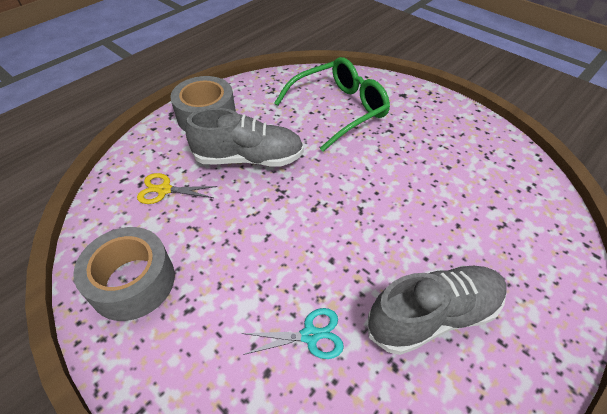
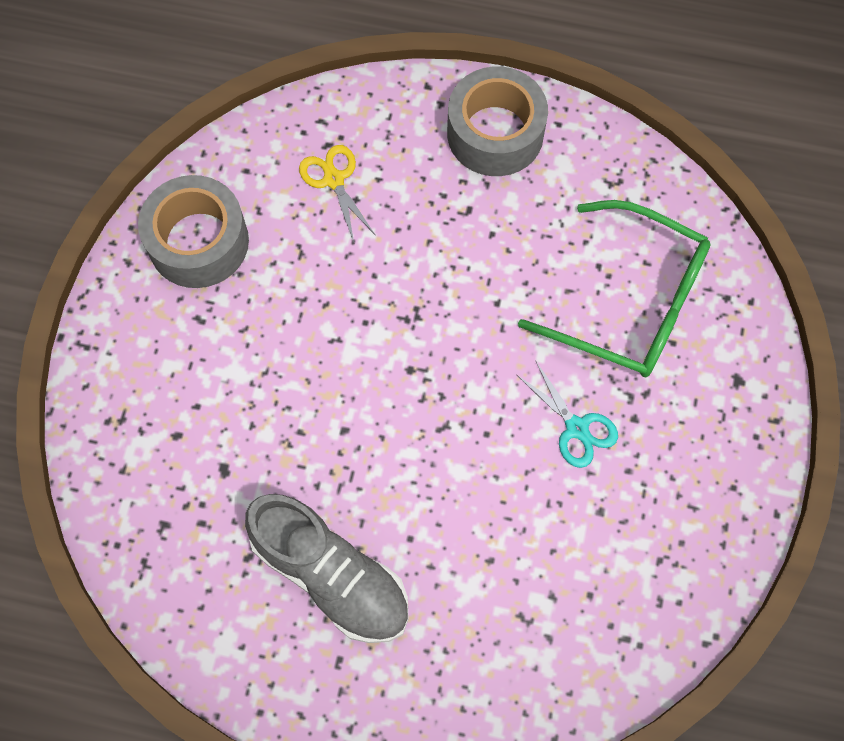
camera: 60 degrees right, 20 degrees up
(249, 158) = (447, 241): grey shoe -> none
(310, 335) = (237, 455): turquoise scissors -> turquoise scissors (577, 428)

